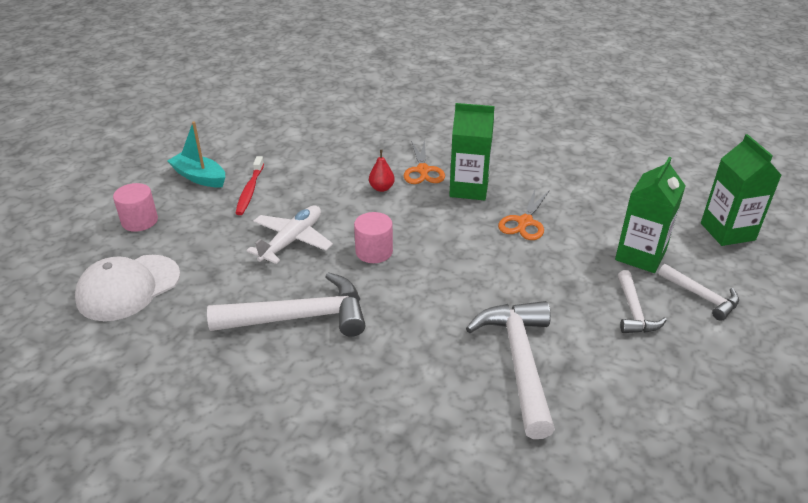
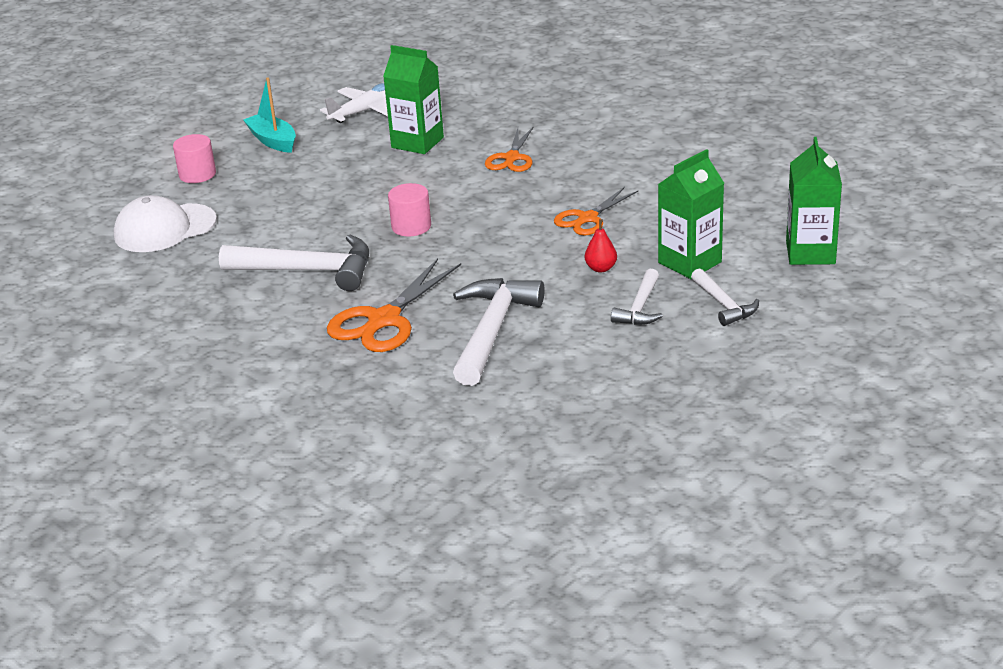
camera: 20 degrees right, 5 degrees down
(250, 190) = (317, 158): red toothbrush -> none
(292, 240) = (335, 208): white plane -> white plane (367, 111)
(381, 188) = (455, 170): red pear -> red pear (601, 268)
(407, 367) = (384, 320): none -> orange scissors
(469, 189) = (550, 181): green carton -> green carton (417, 142)

